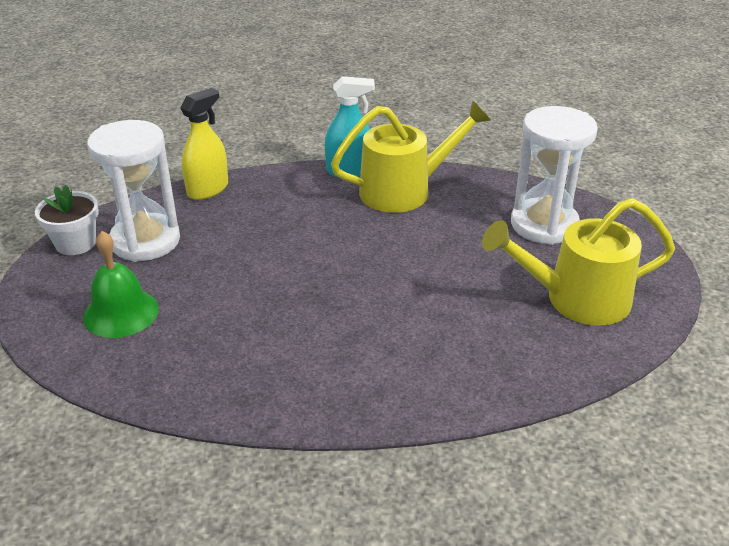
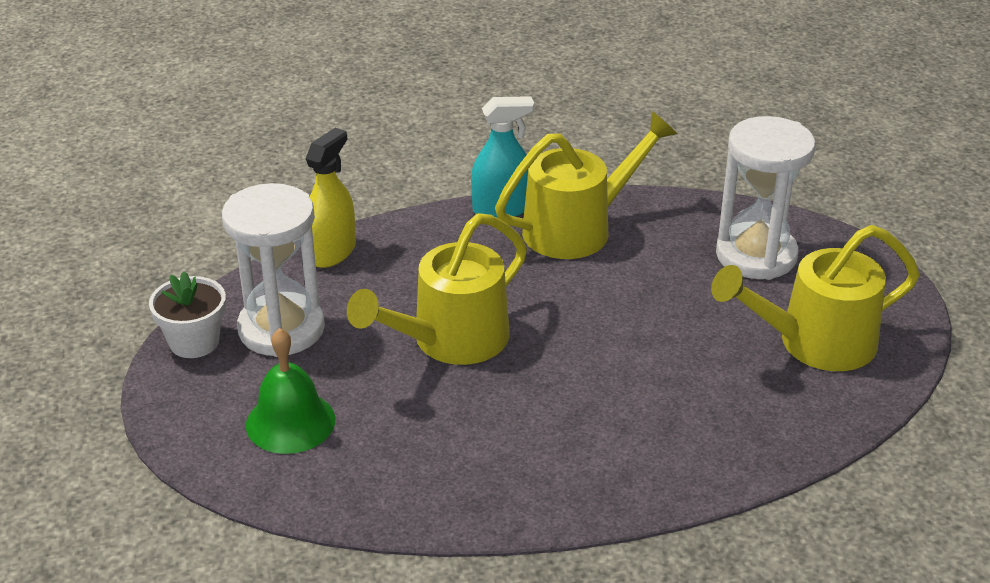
camera: 10 degrees left, 0 degrees up
(272, 264) = (449, 341): none -> yellow watering can

